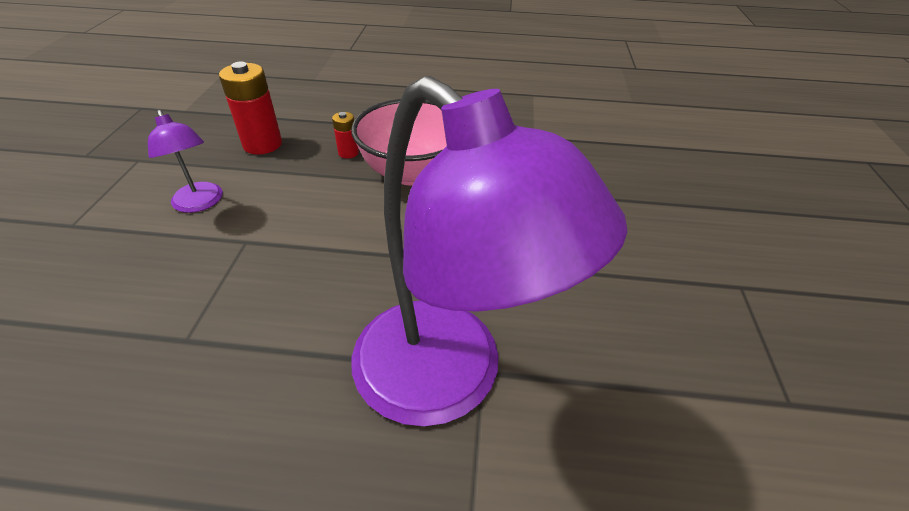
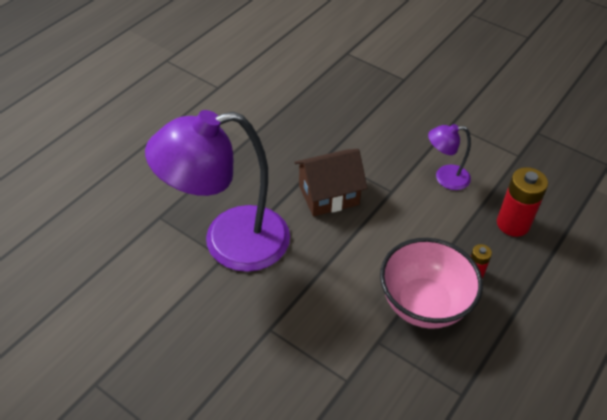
camera: 120 degrees right, 5 degrees up
(282, 301) = (328, 195): none -> brown house

